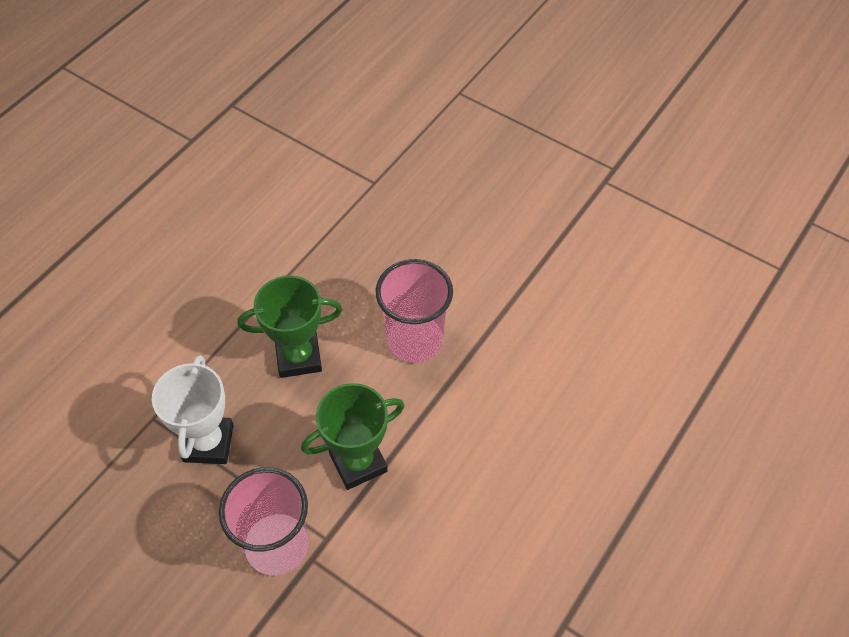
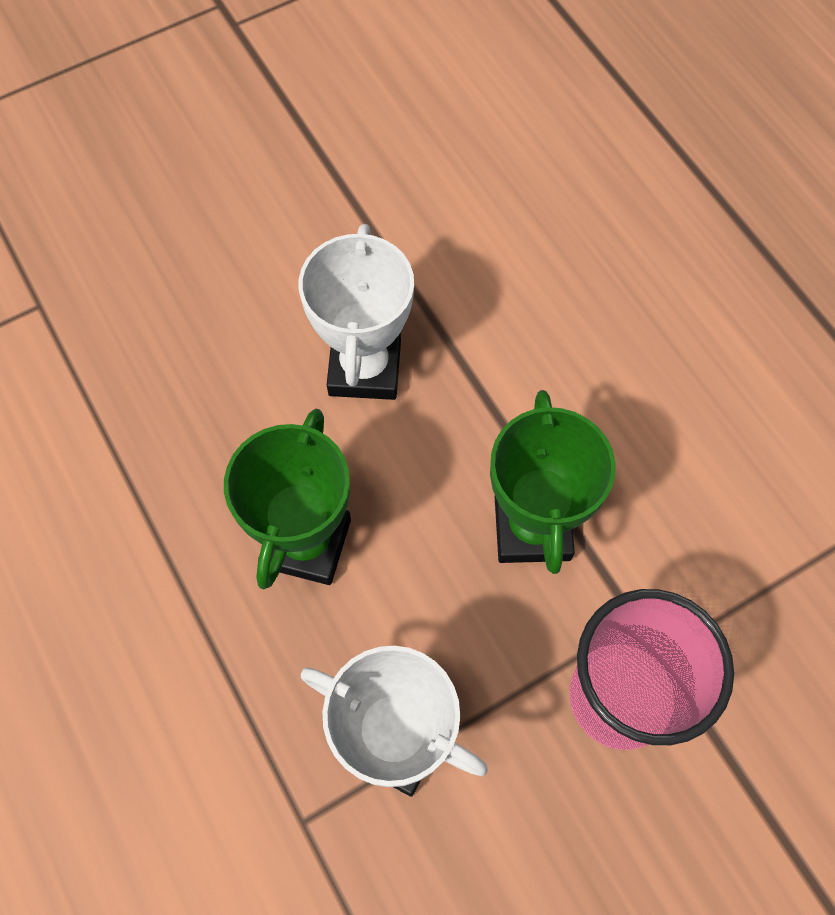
camera: 65 degrees left, 10 degrees up
(415, 340) = (364, 368): pink cup -> white trophy

